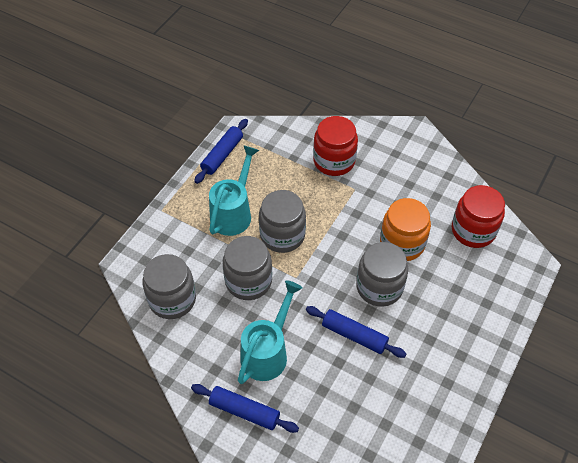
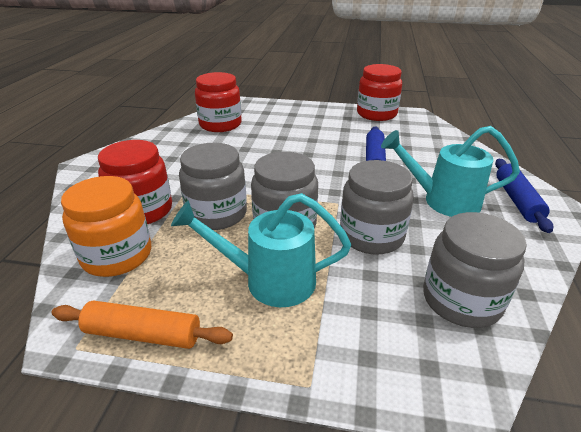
camera: 110 degrees left, 20 degrees down
(222, 155) = (143, 334): blue rolling pin -> orange rolling pin
(379, 287) = (312, 155): grey jar -> grey jar (217, 214)
(402, 243) = (253, 152): orange jar -> orange jar (117, 255)
(464, 392) = (376, 114): none -> red jar

